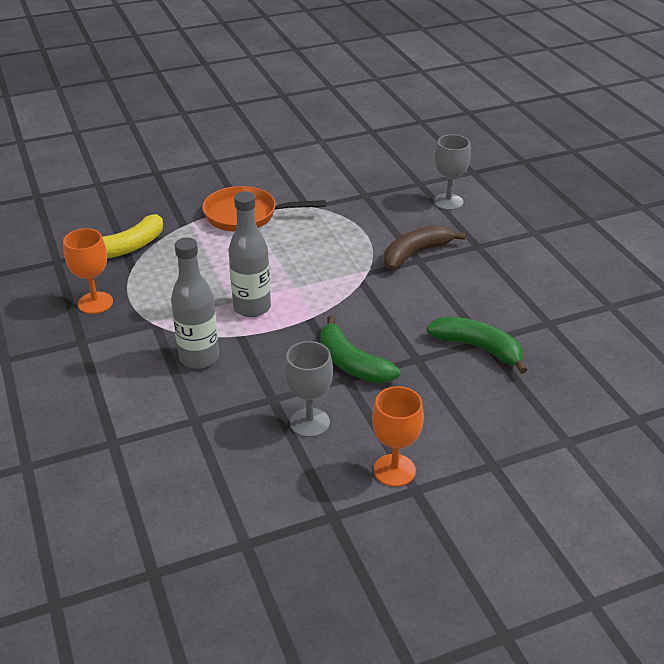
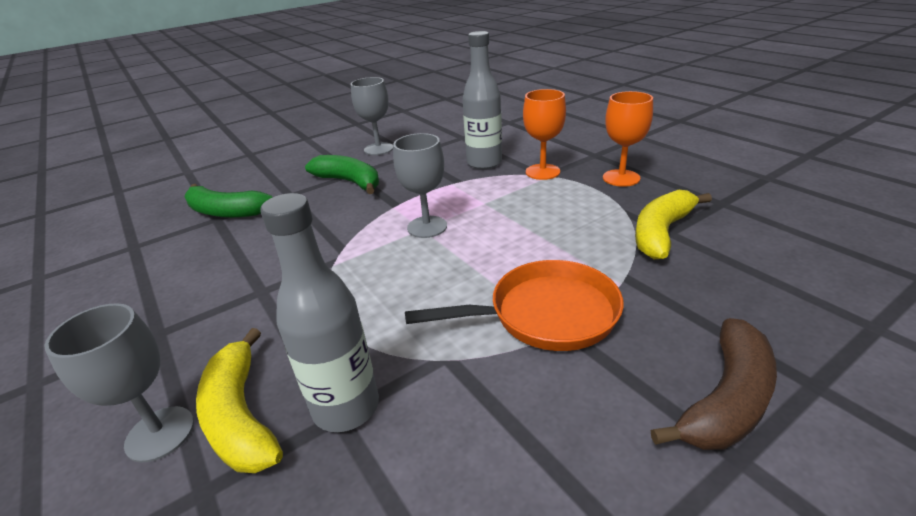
camera: 170 degrees right, 5 degrees down
(252, 307) = (460, 202): grey bottle -> grey bottle (346, 407)
(290, 287) = (427, 227): none -> grey goblet
(394, 470) = (318, 141): orange goblet -> orange goblet (542, 172)
(411, 202) = (241, 416): none -> yellow banana
(415, 254) = (263, 300): brown banana -> brown banana (726, 400)

